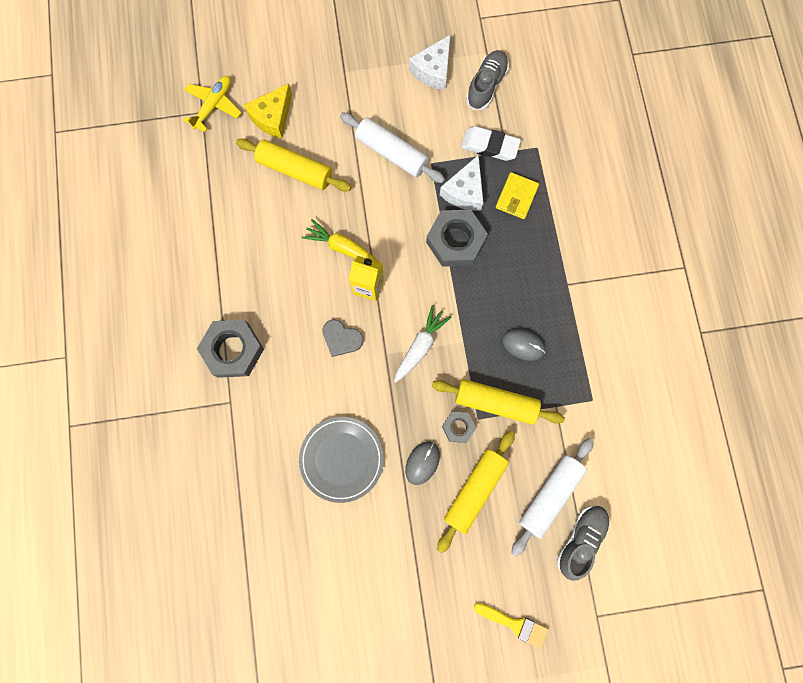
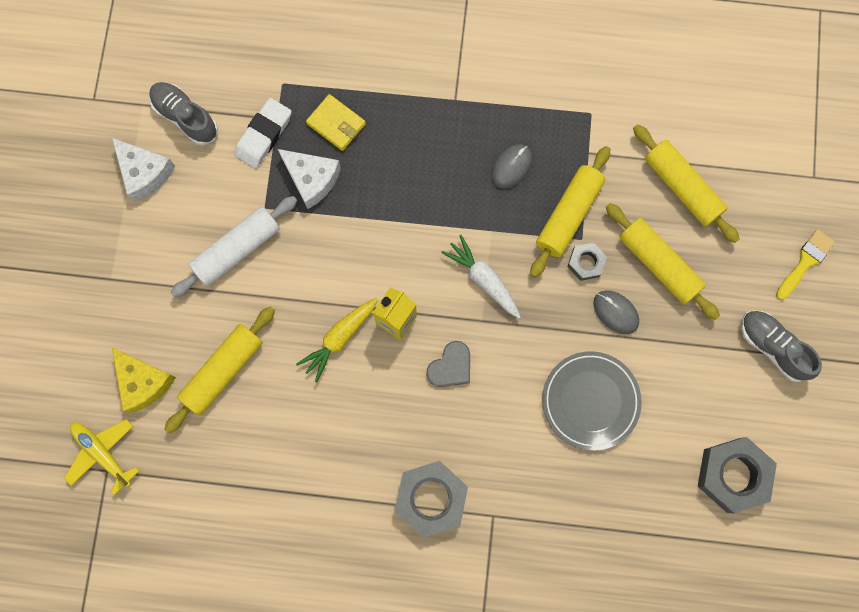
camera: 75 degrees left, 0 degrees up
(455, 241) = (370, 206): grey nut -> grey nut (733, 475)
(550, 495) = (682, 187): white rolling pin -> yellow rolling pin
(580, 539) = (733, 170): grey shoe -> grey shoe (772, 347)

